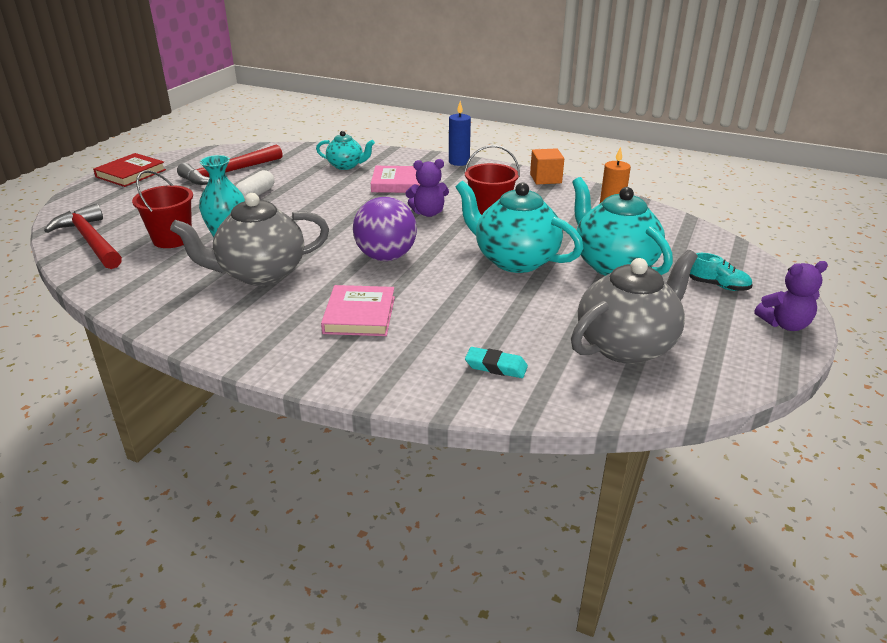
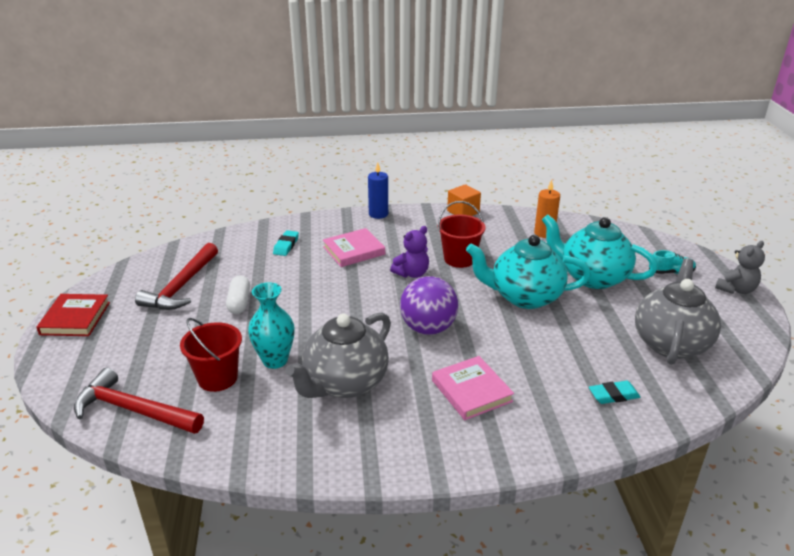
camera: 30 degrees left, 0 degrees up
(346, 166) = (286, 245): turquoise teapot -> turquoise eraser
(785, 324) = (736, 289): purple teddy bear -> grey teddy bear

